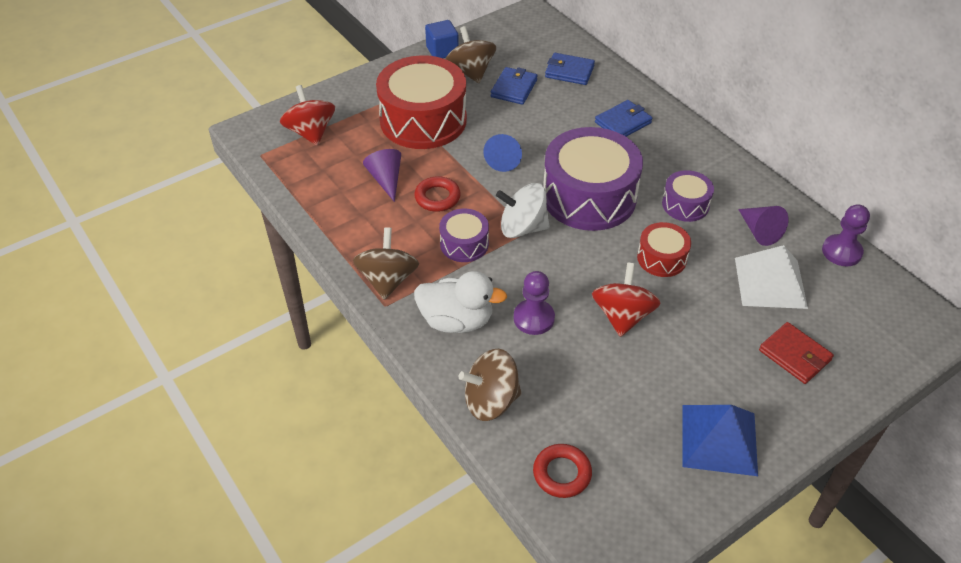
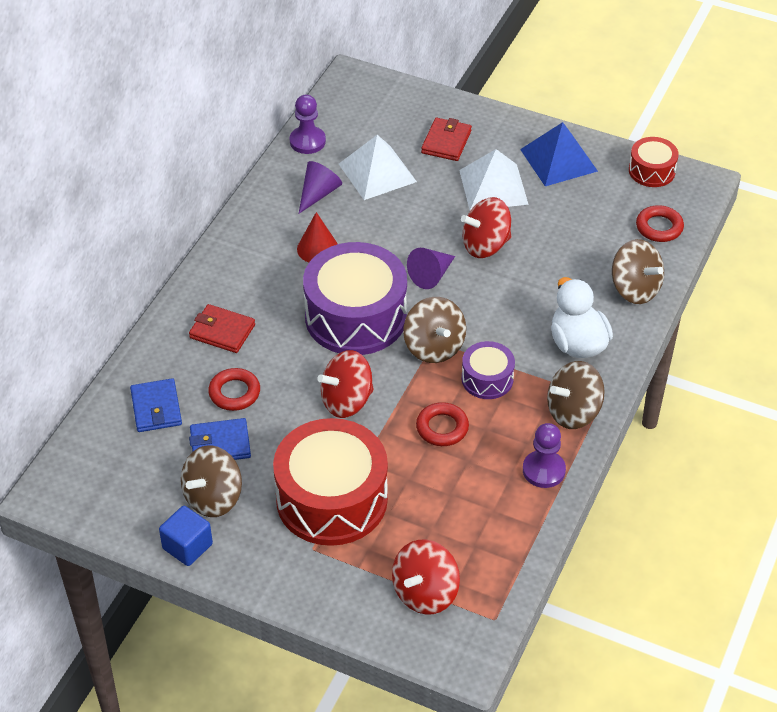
camera: 120 degrees left, 0 degrees up
(386, 179) = (448, 482): purple cone -> purple cone (431, 275)
(504, 159) = (346, 401): blue cone -> red spinning top
(522, 228) = (434, 347): white spinning top -> brown spinning top
(534, 318) = (533, 297): purple pawn -> purple pawn (543, 470)
(556, 109) = (234, 393): none -> red ring
(623, 122) = (222, 331): blue wallet -> red wallet
(661, 258) = (400, 243): red drum -> red drum (651, 171)
(685, 204) = (317, 248): purple drum -> red cone
(703, 361) = (493, 187): none -> white pyramid

